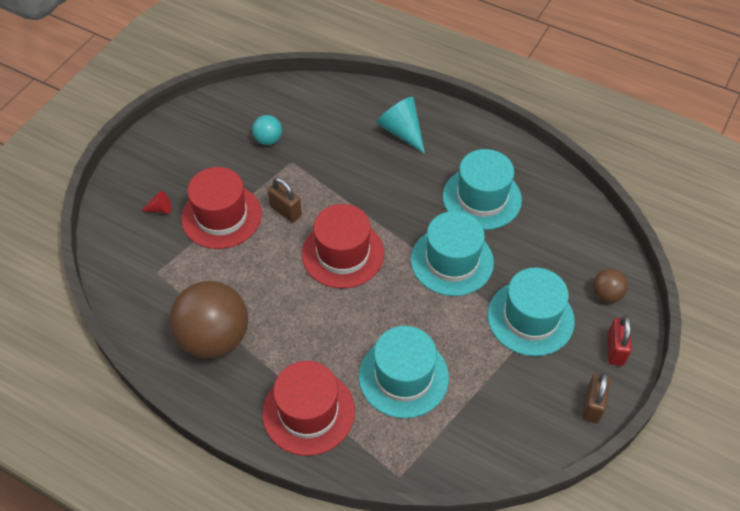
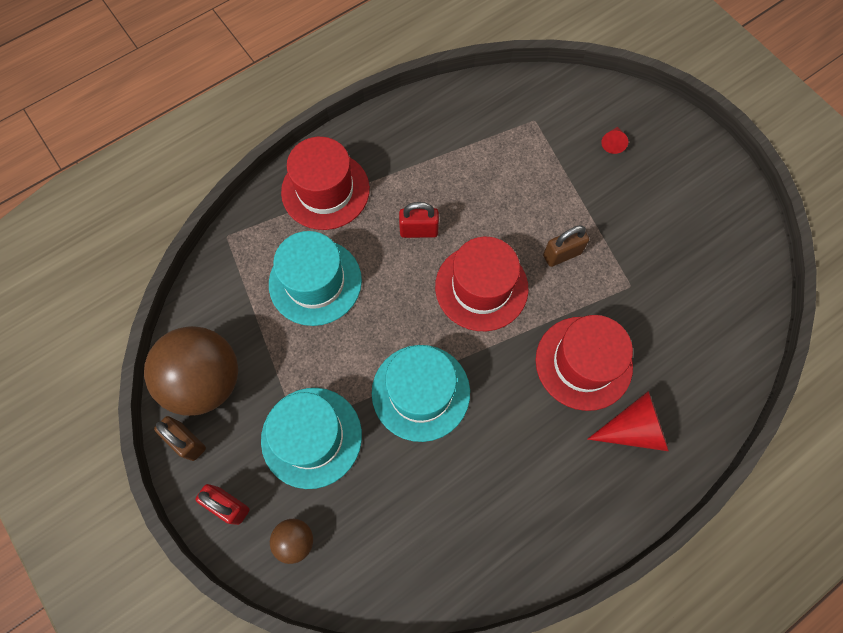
camera: 115 degrees right, 15 degrees up
(214, 338) = (438, 143): brown ball -> brown ball (206, 381)
(221, 216) = (580, 193): red hat -> red hat (583, 363)
(268, 140) = (674, 274): turquoise ball -> none
(313, 317) = (419, 231): none -> red padlock
(402, 131) = (633, 429): turquoise cone -> red cone
(482, 198) = (491, 472): turquoise hat -> none

